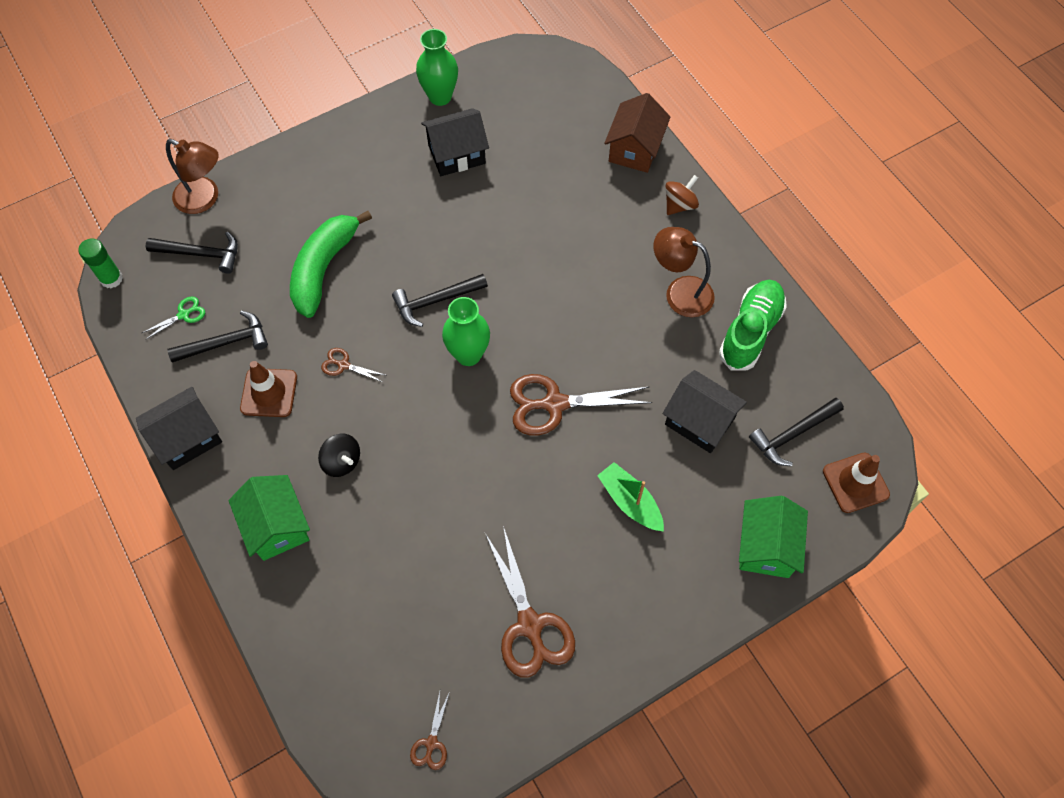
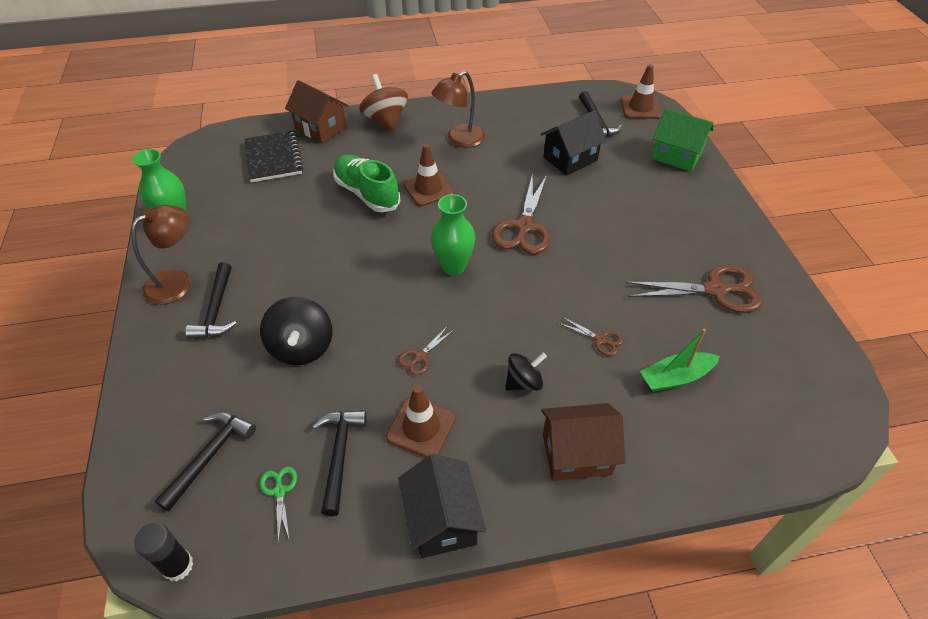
camera: 70 degrees left, 15 degrees down
(111, 279) = (178, 566): green glue stick -> black glue stick
(204, 199) = (139, 437): brown lamp -> brown lamp (177, 281)
(277, 526) = (576, 454): green house -> brown house
(324, 268) = (302, 347): green banana -> black spinning top
(431, 743) = (815, 380): brown scissors -> brown scissors (600, 340)
(436, 301) = (388, 274): black hammer -> black hammer (216, 309)
(456, 154) = (245, 224): black house -> none
(564, 130) = (273, 158): none -> black notebook
(578, 291) = (428, 189): none -> brown traffic cone
(630, 501) = (623, 209): green boat -> green boat (675, 377)
(679, 205) = (385, 121): brown spinning top -> brown spinning top, size x1.57
(750, 332) = (509, 118): green shoe -> green shoe (367, 194)

